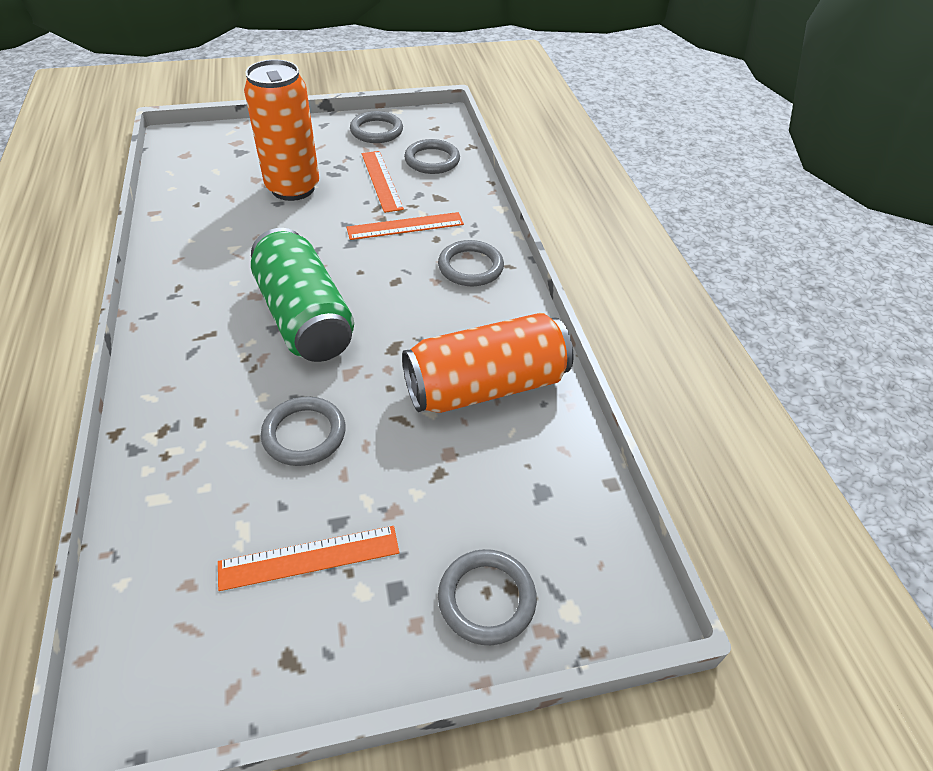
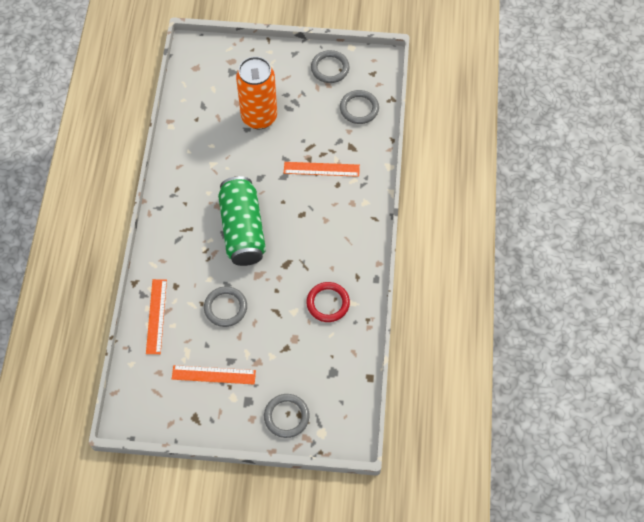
camera: 20 degrees right, 15 degrees up
(381, 180) = (318, 122): orange ruler -> orange ruler (156, 316)
(470, 267) = (350, 214): grey ring -> none
(486, 386) = (328, 303): orange can -> red ring

